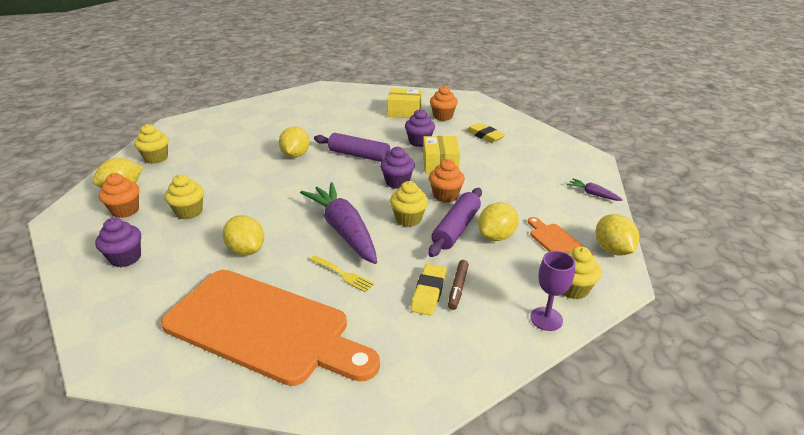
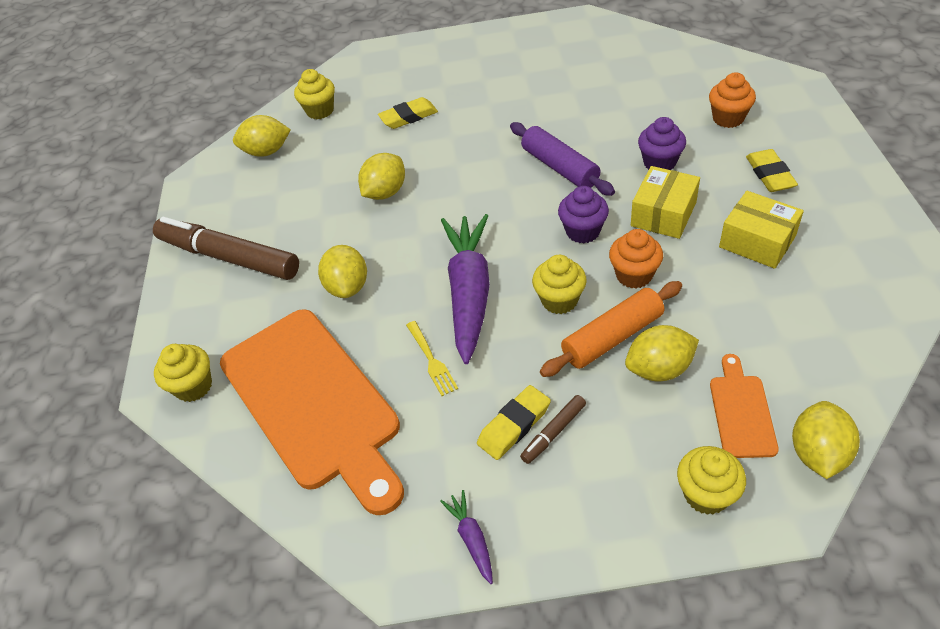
camera: 35 degrees right, 15 degrees up
(125, 210) = (256, 187): orange cupcake -> none
(125, 258) = (229, 257): purple cupcake -> brown marker
(189, 212) = (316, 209): yellow cupcake -> yellow cupcake (194, 386)
(232, 149) = (408, 117): none -> yellow eraser
(295, 155) = (479, 146): yellow lemon -> yellow lemon (385, 192)
(404, 112) = (674, 95): yellow box -> yellow box (757, 241)
(456, 228) = (612, 337): purple rolling pin -> orange rolling pin
(546, 319) = (635, 524): purple goblet -> none
(592, 194) = (866, 341): purple carrot -> purple carrot (471, 539)

